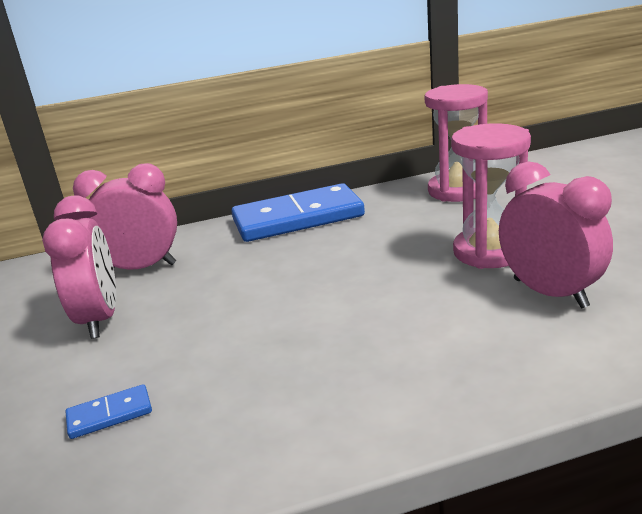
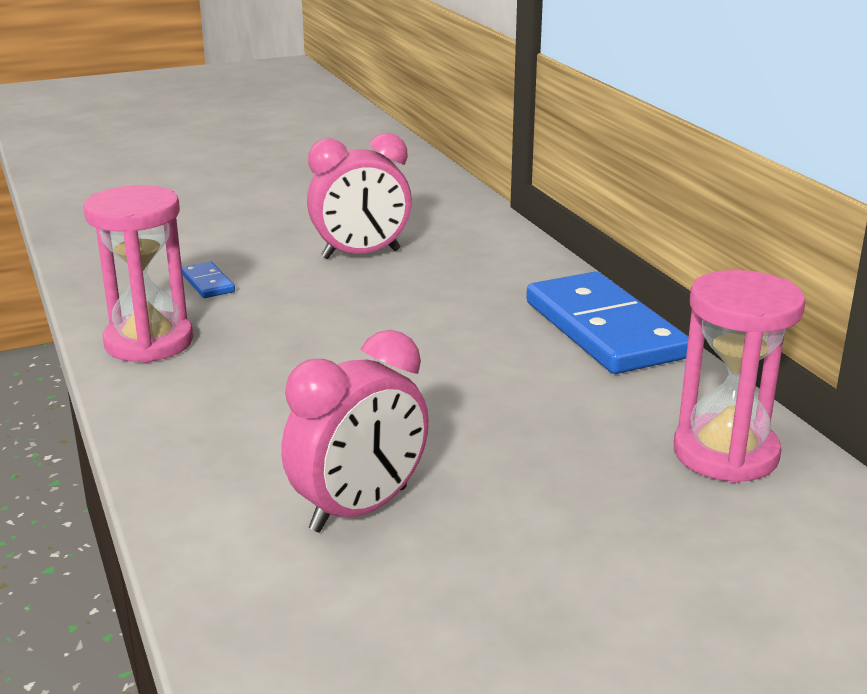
camera: 80 degrees right, 0 degrees up
(141, 268) = (466, 256): pink clock -> none
(489, 252) = (487, 471): pink hourglass -> pink hourglass (149, 342)

